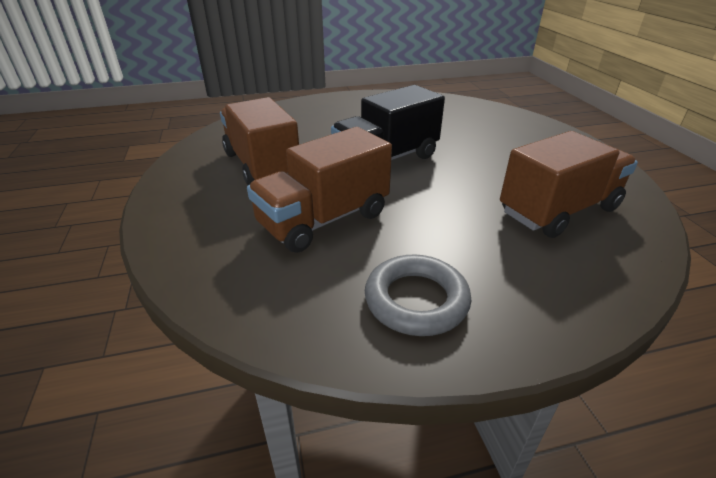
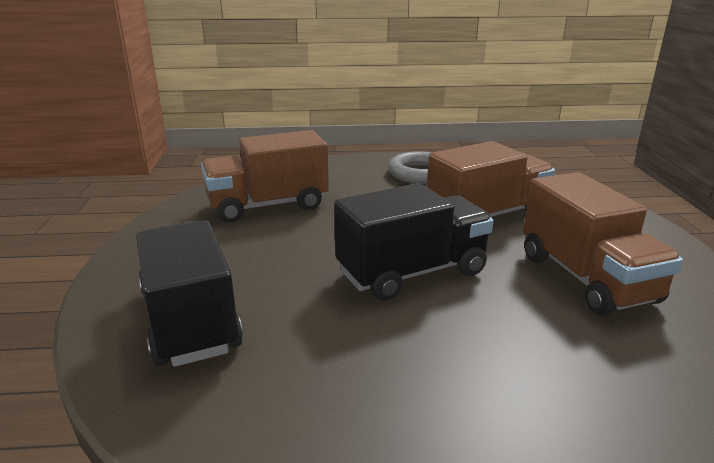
camera: 170 degrees left, 10 degrees down
(498, 126) = (190, 320): none -> black truck

